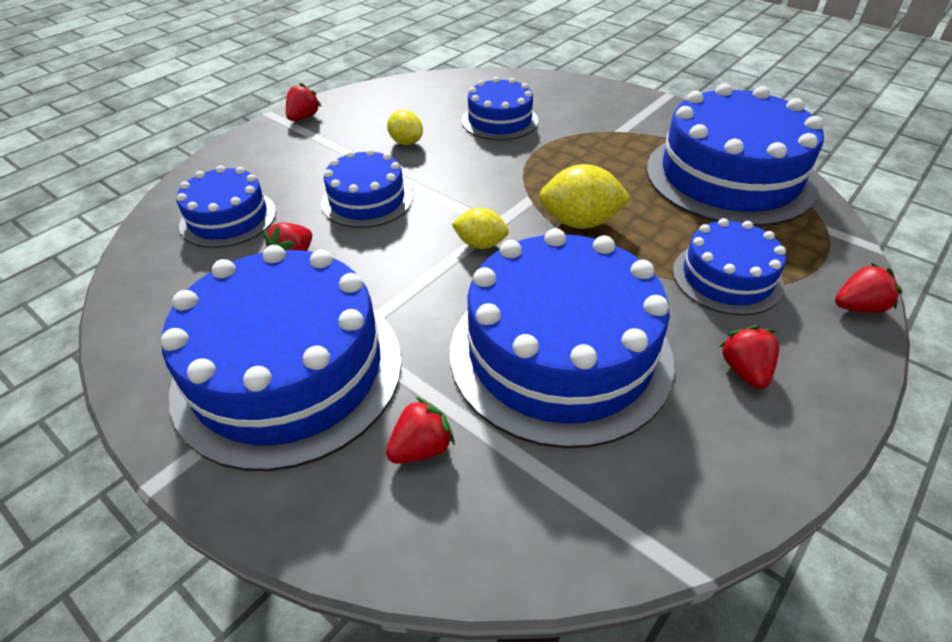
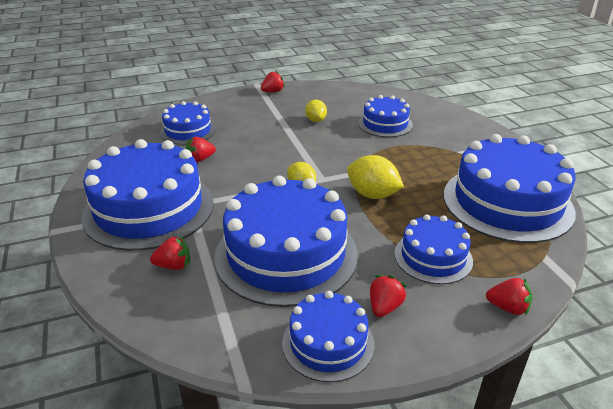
camera: 30 degrees right, 10 degrees down
(367, 200) = (263, 144): blue cake -> blue cake (328, 343)

